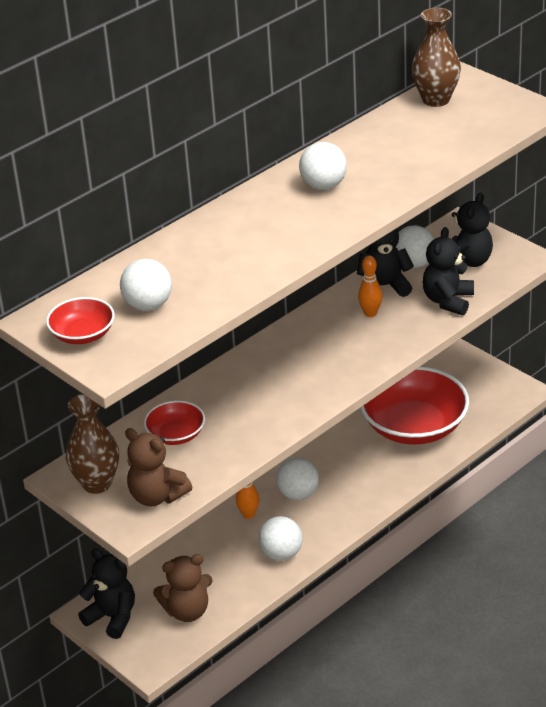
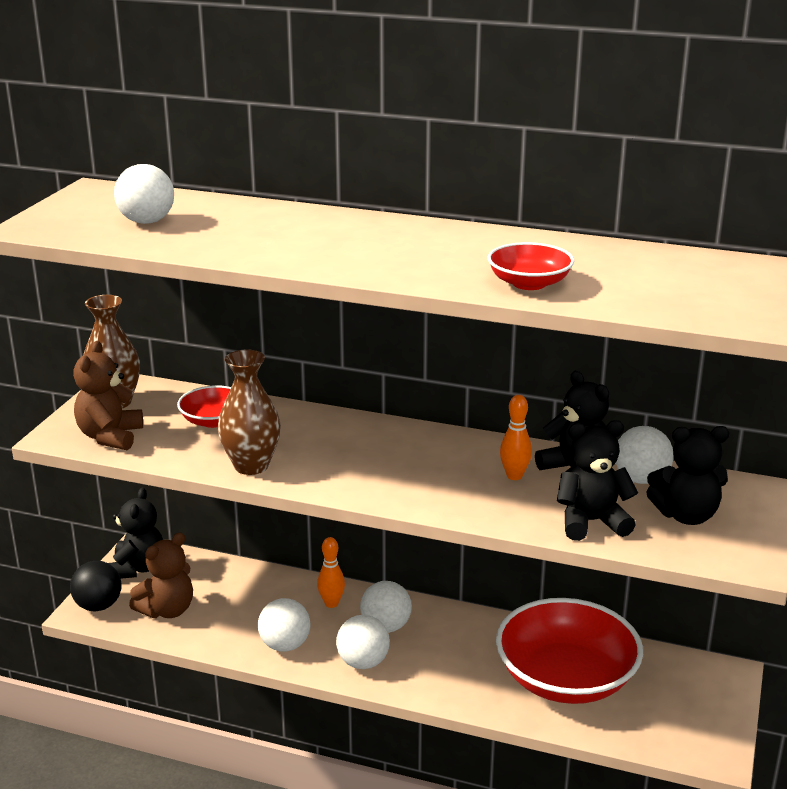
camera: 60 degrees right, 10 degrees down
(82, 334) = (80, 208): red bowl -> red bowl (529, 283)
(149, 653) = (98, 606): none -> black ball
(187, 611) = (167, 610): brown teddy bear -> brown teddy bear turned 90 degrees counterclockwise
(323, 186) = (450, 248): white ball -> white ball (363, 662)
(436, 100) = (719, 266): brown vase -> brown vase (251, 466)

